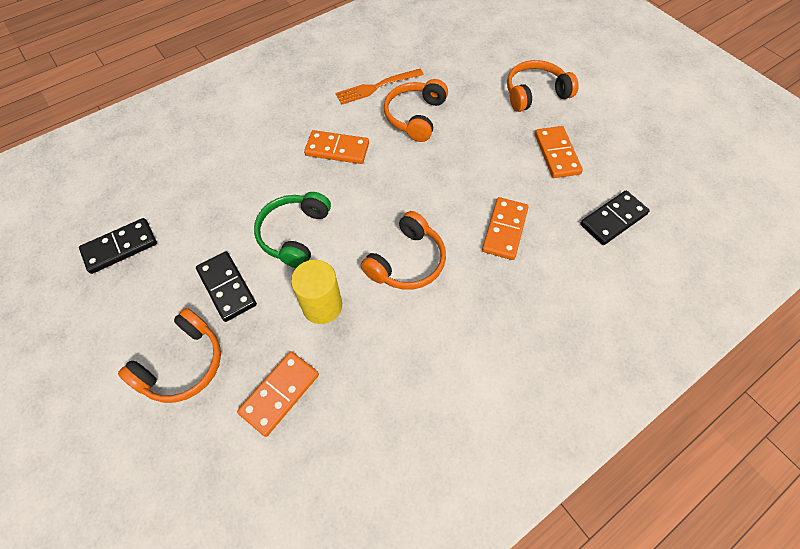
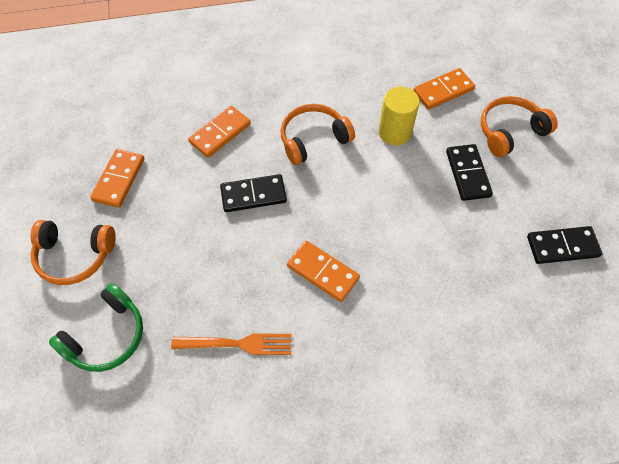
camera: 155 degrees left, 0 degrees up
(295, 234) = (397, 197): green headphones -> green headphones (106, 336)
(415, 116) = (219, 280): orange headphones -> none
(613, 219) = (130, 109): black domino -> black domino (253, 195)

